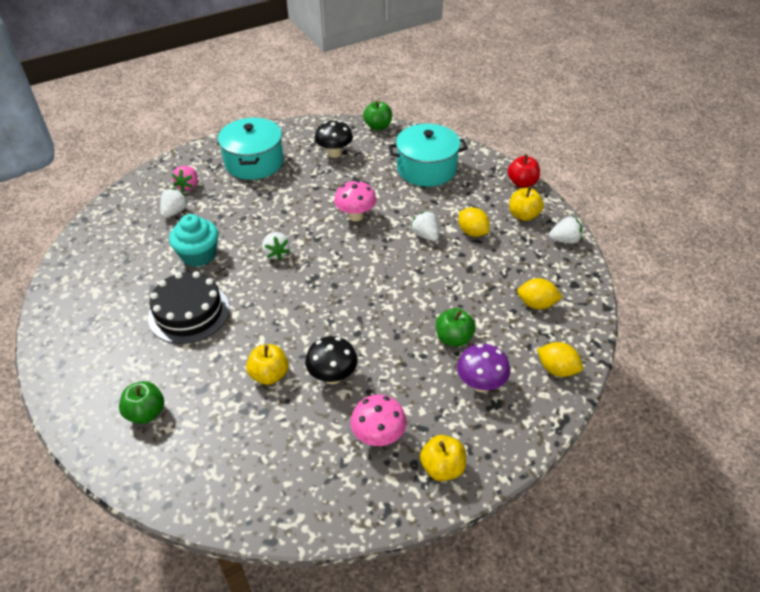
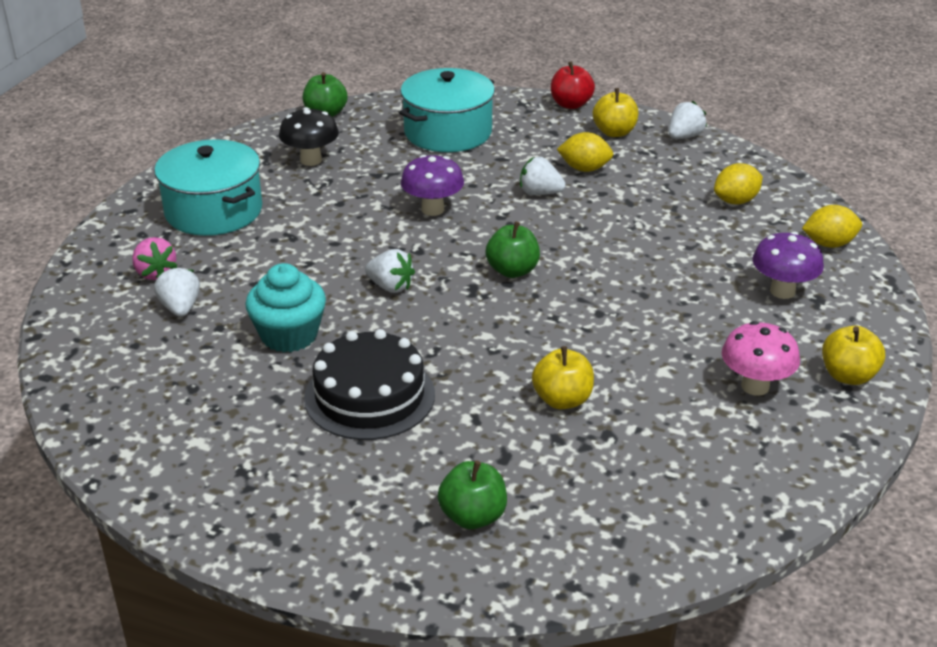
camera: 40 degrees left, 10 degrees down
(332, 376) = (632, 363): black mushroom -> none
(356, 216) = (432, 209): pink mushroom -> purple mushroom
(454, 338) = (702, 267): green apple -> green apple (512, 270)

